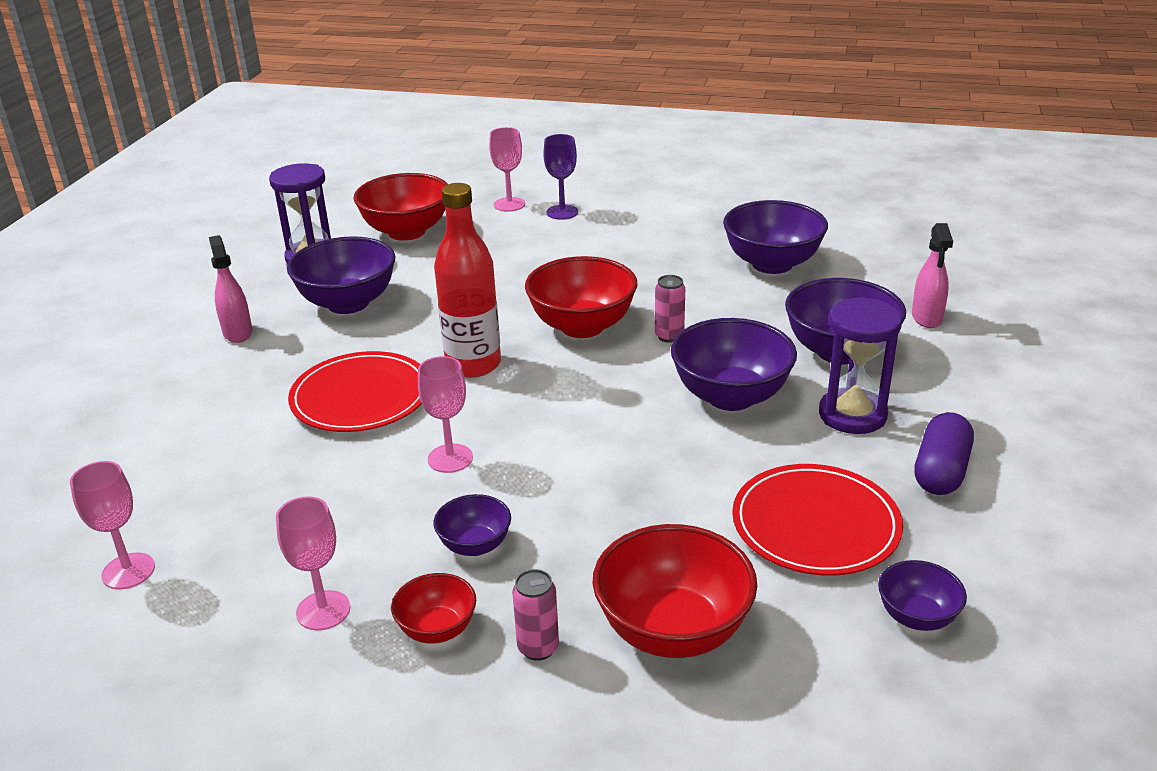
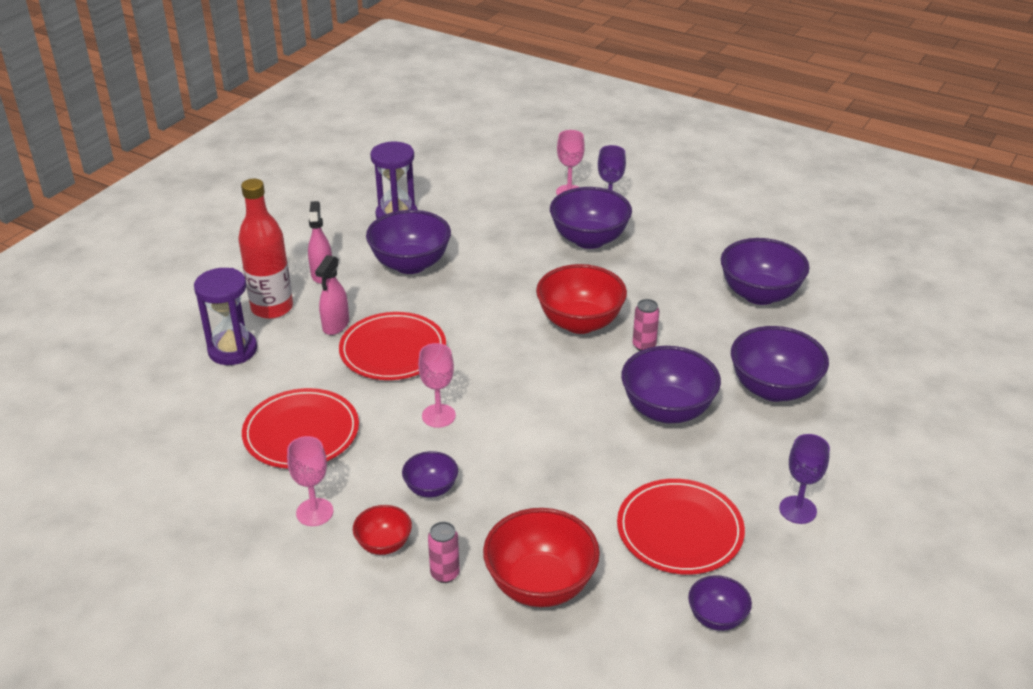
camera: 15 degrees right, 5 degrees up
(128, 571) = (199, 453): pink goblet -> none
(270, 515) = (301, 432): none -> red plate
(406, 232) = (477, 204): red bowl -> none
(473, 365) = (484, 339): red bottle -> red bottle (272, 308)
(554, 244) = (589, 239): none -> purple bowl
(852, 415) = (754, 447): purple hourglass -> purple hourglass (232, 350)
(926, 318) = (862, 373): pink spray bottle -> pink spray bottle (335, 325)
(940, 471) = (797, 510): purple capsule -> purple goblet

